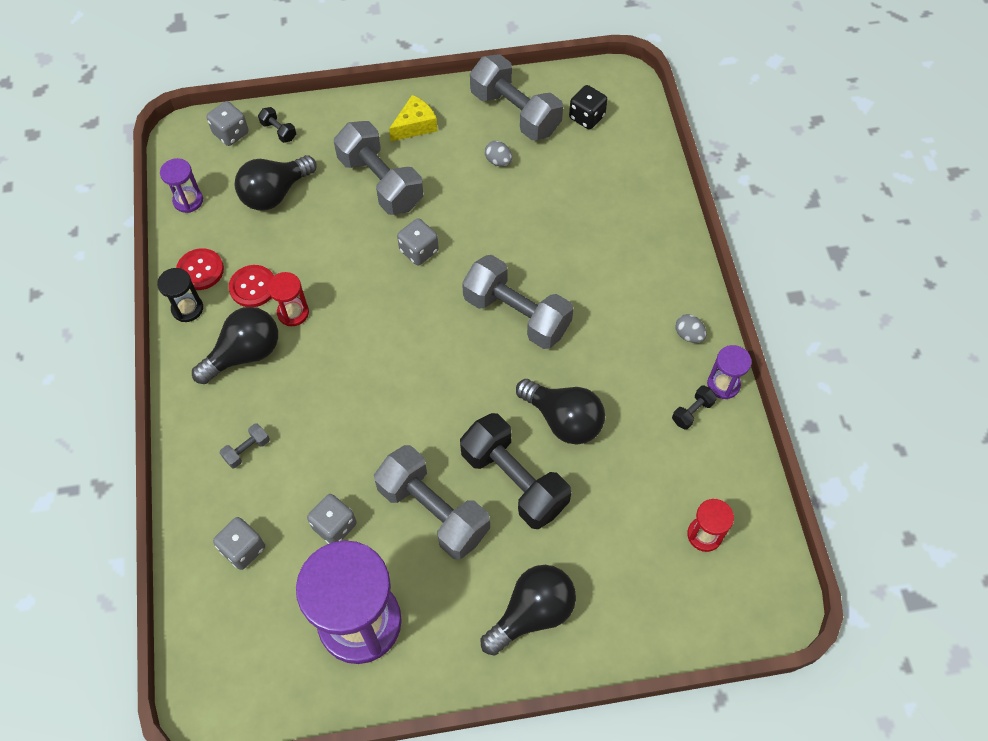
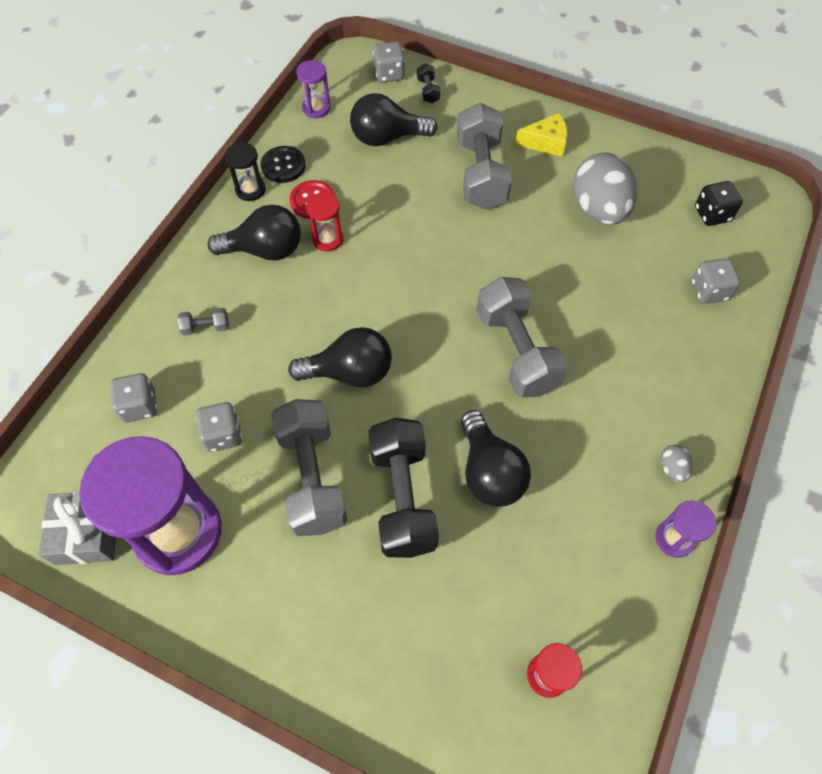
camera: 35 degrees right, 0 degrees up
(200, 270) = (283, 166): red button -> black button
(285, 673) = (88, 533): none -> grey gift
(419, 251) = (470, 247): grey dice -> grey dice (709, 291)
(498, 161) = (599, 209): grey egg -> grey egg, size x2.39
(515, 113) = (645, 177): grey dumbbell -> none
(532, 613) = (327, 631): black light bulb -> black light bulb (350, 372)
(692, 412) = (622, 545): black dumbbell -> none

